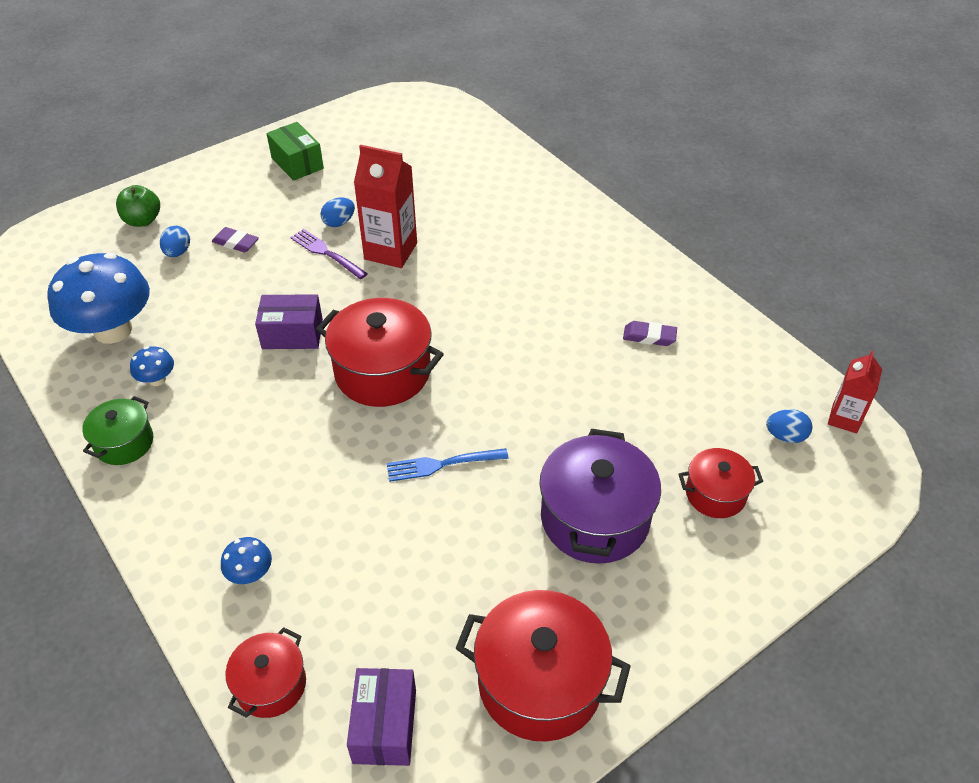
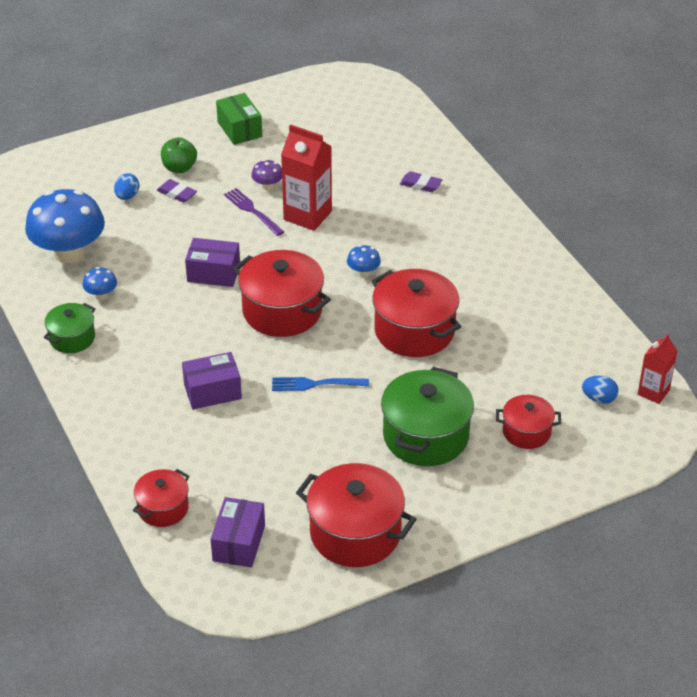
camera: 10 degrees right, 5 degrees down
(143, 220) = (100, 166): green apple -> green apple (179, 168)
(250, 573) = (157, 438): blue mushroom -> blue mushroom (363, 272)
(314, 493) = (212, 391): none -> purple box
(339, 222) = (267, 186): blue egg -> purple mushroom
(545, 377) = (414, 331): none -> red pot
(595, 518) = (425, 436): purple pot -> green pot
(649, 337) = (511, 310): purple eraser -> purple eraser (420, 185)

